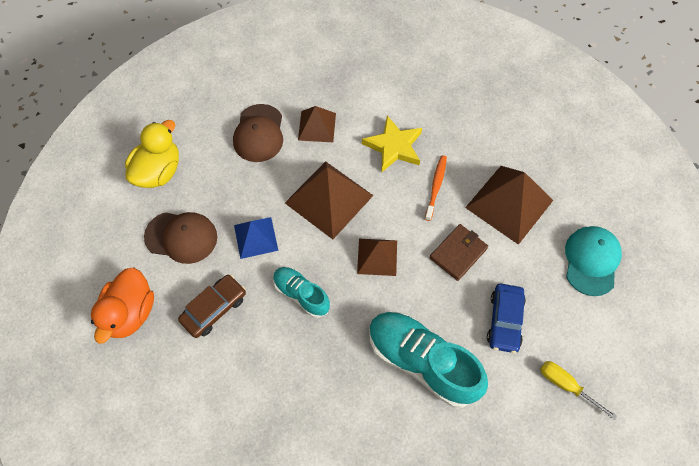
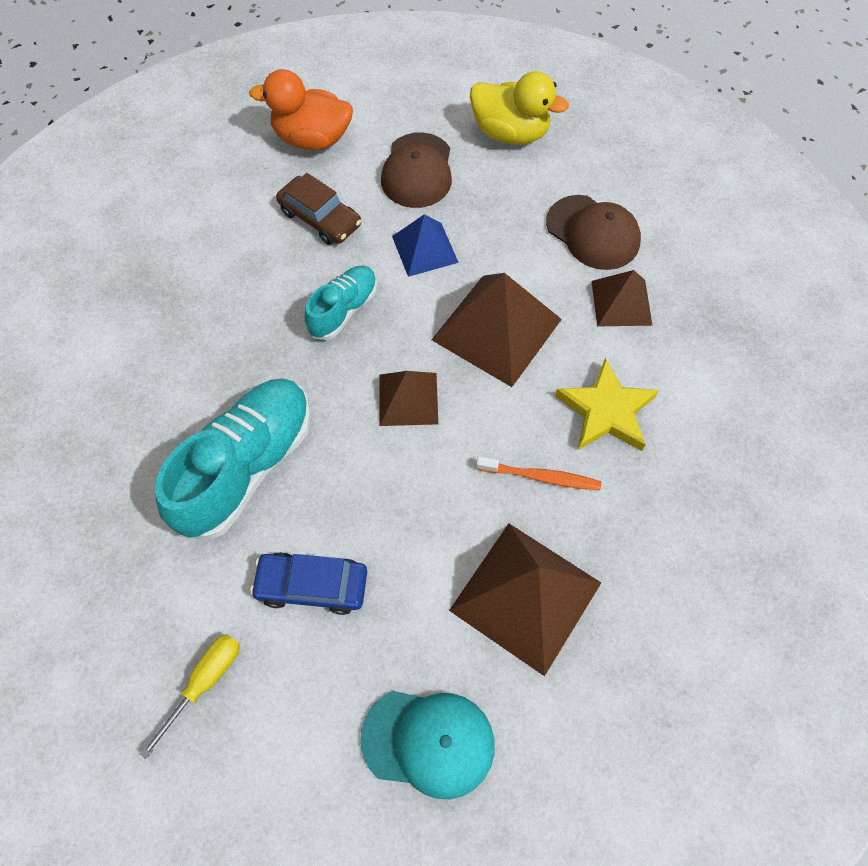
camera: 85 degrees right, 0 degrees up
(259, 133) = (593, 232): brown cap -> brown cap turned 135 degrees counterclockwise
(458, 253) = (424, 513): brown wallet -> none

